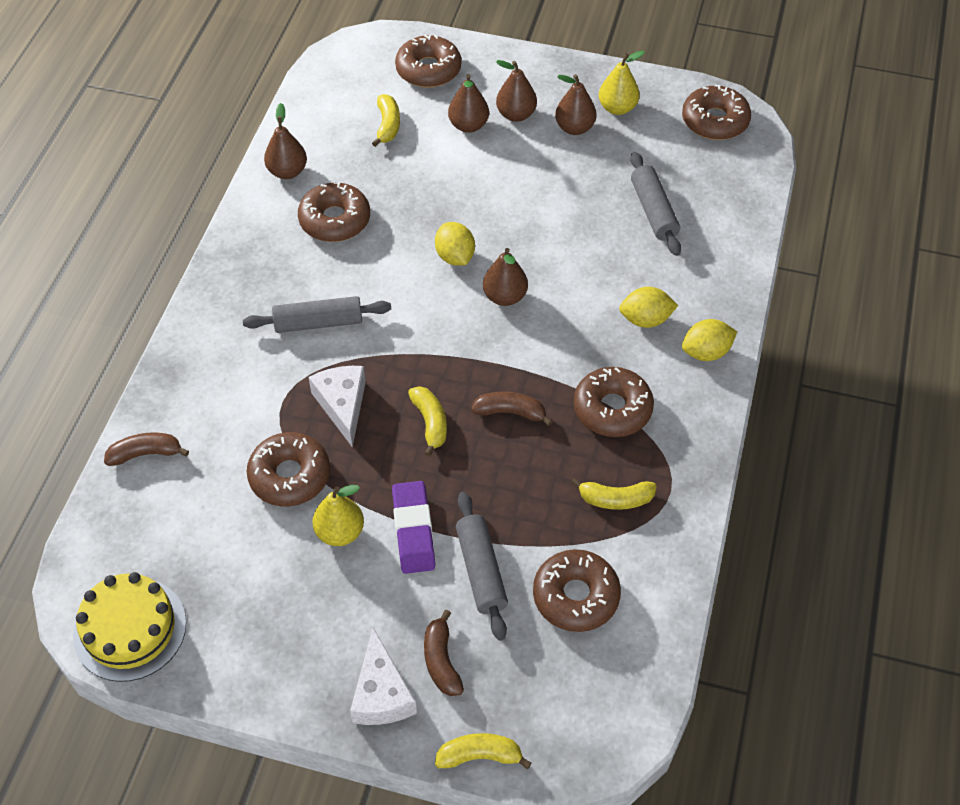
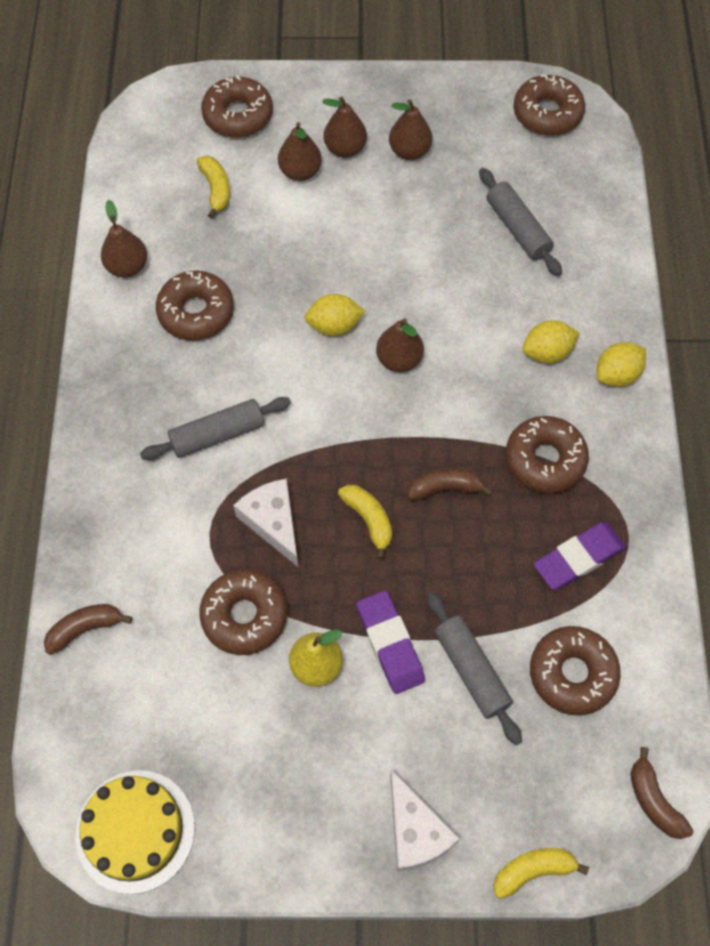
camera: 15 degrees left, 10 degrees up
(441, 661) = (463, 779): brown banana -> brown banana (654, 801)
(455, 256) = (334, 326): yellow lemon -> yellow lemon turned 60 degrees counterclockwise
(615, 499) = (578, 558): yellow banana -> purple eraser
(617, 108) = (445, 119): yellow pear -> none

